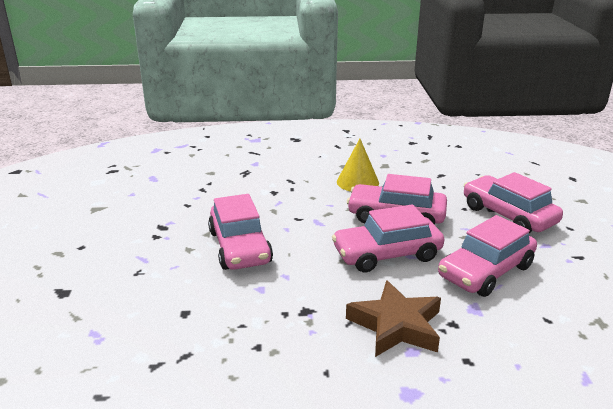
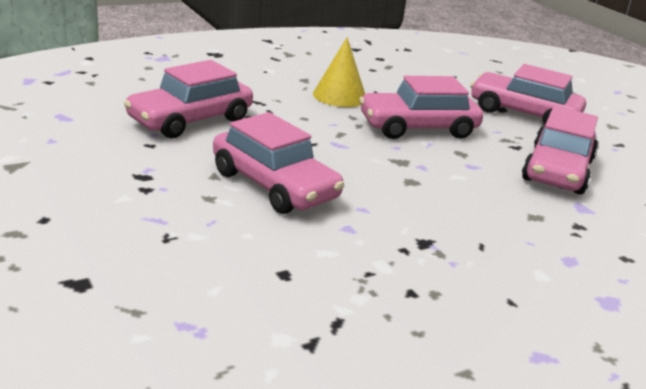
camera: 30 degrees left, 0 degrees up
(387, 254) = (448, 168): pink car -> pink car (190, 120)
(396, 325) = (530, 238): brown star -> none

